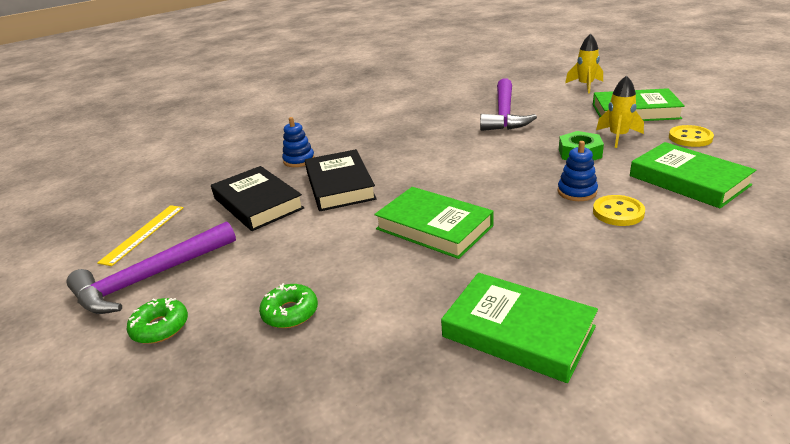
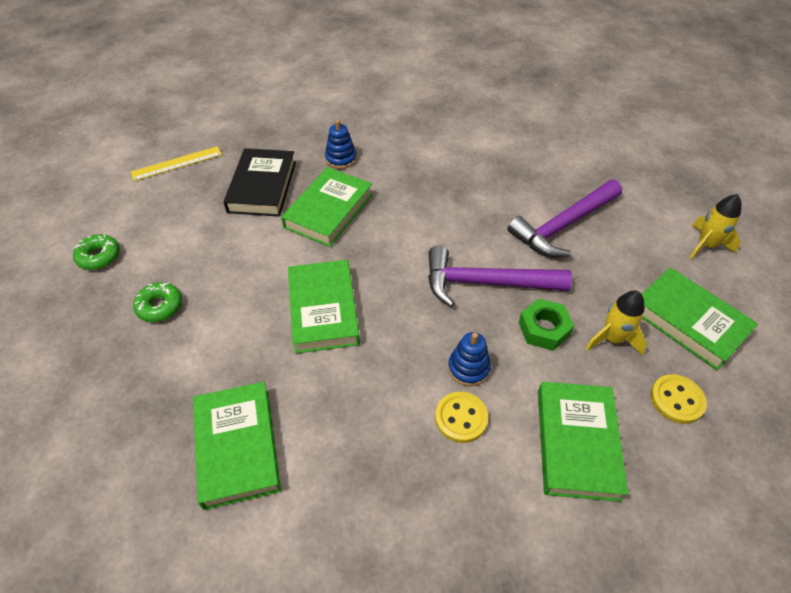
camera: 40 degrees right, 20 degrees up
(151, 278) = (138, 209): purple hammer -> purple hammer (486, 283)
(339, 185) = (329, 211): black book -> green book

